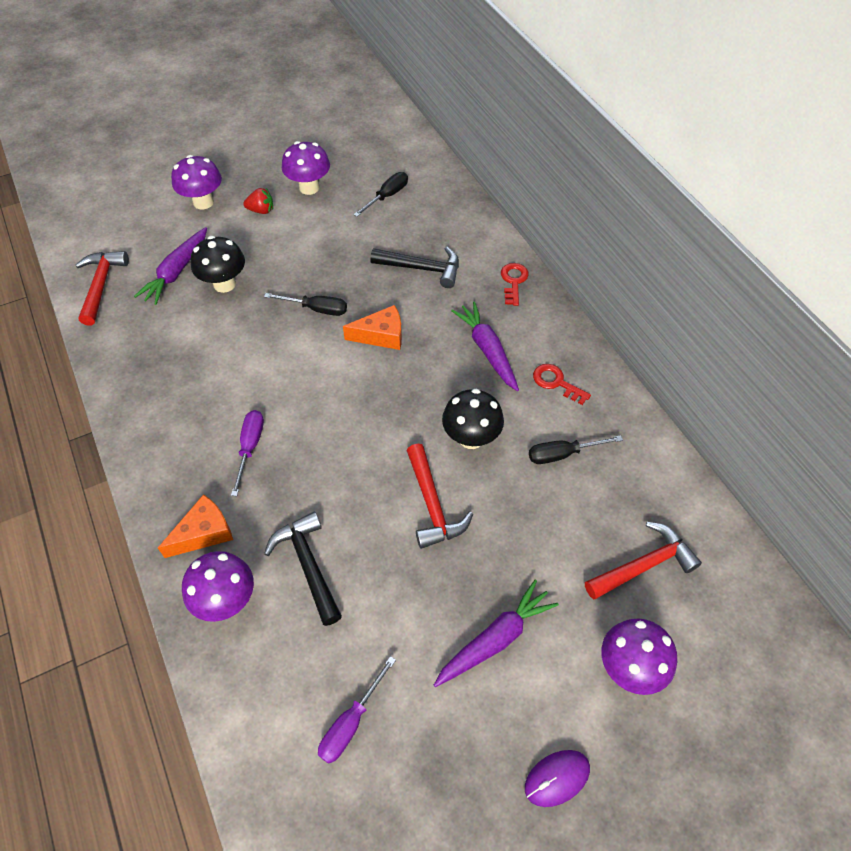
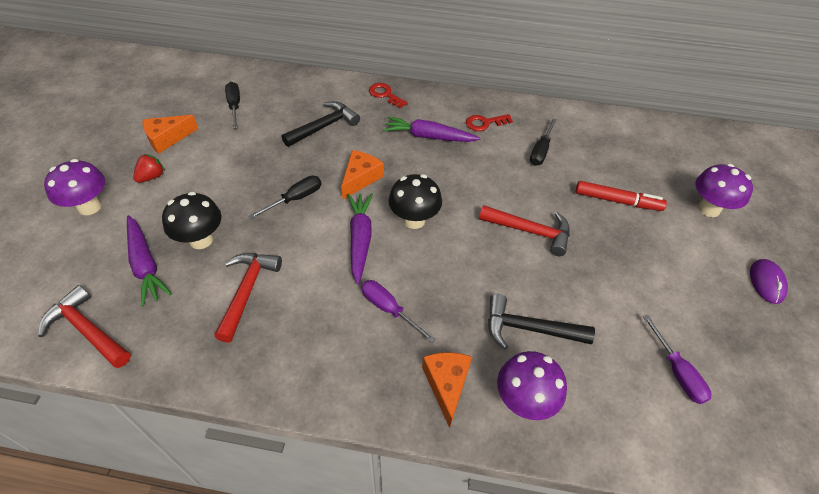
camera: 55 degrees left, 5 degrees down
(309, 188) = (167, 138): purple mushroom -> orange cheese
(471, 438) = (492, 183): black mushroom -> black mushroom (414, 220)
(495, 639) = (655, 257): purple carrot -> purple carrot (360, 239)
(552, 564) = (617, 201): none -> red marker
(644, 565) = (644, 164): red hammer -> red hammer (247, 291)

